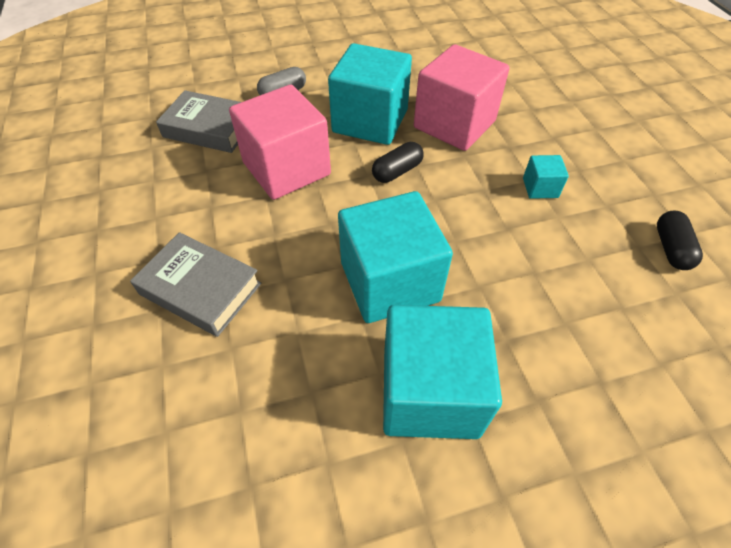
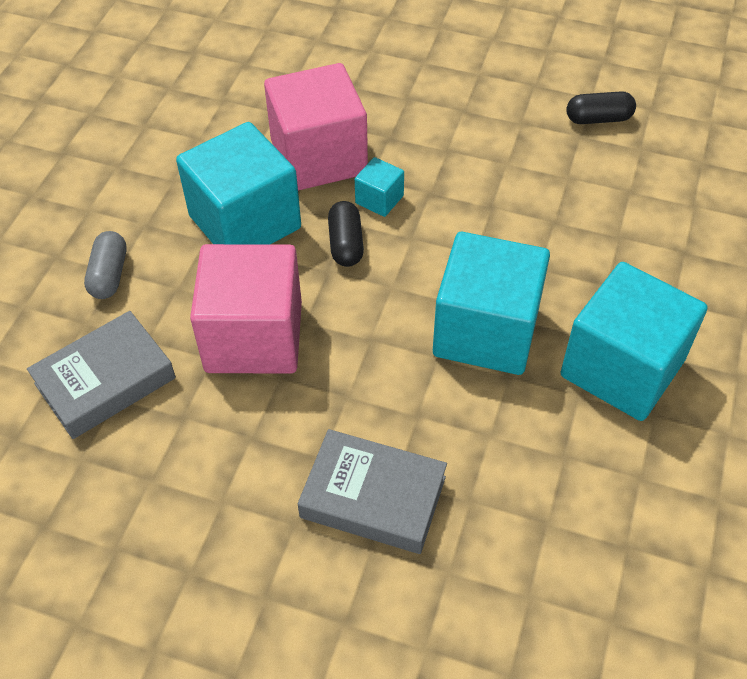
camera: 55 degrees left, 0 degrees up
(200, 289) = (373, 497): grey book -> grey book turned 45 degrees clockwise
(540, 188) = (463, 152): turquoise cube -> turquoise cube (379, 199)
(671, 248) = (598, 119): black capsule -> black capsule turned 45 degrees counterclockwise

